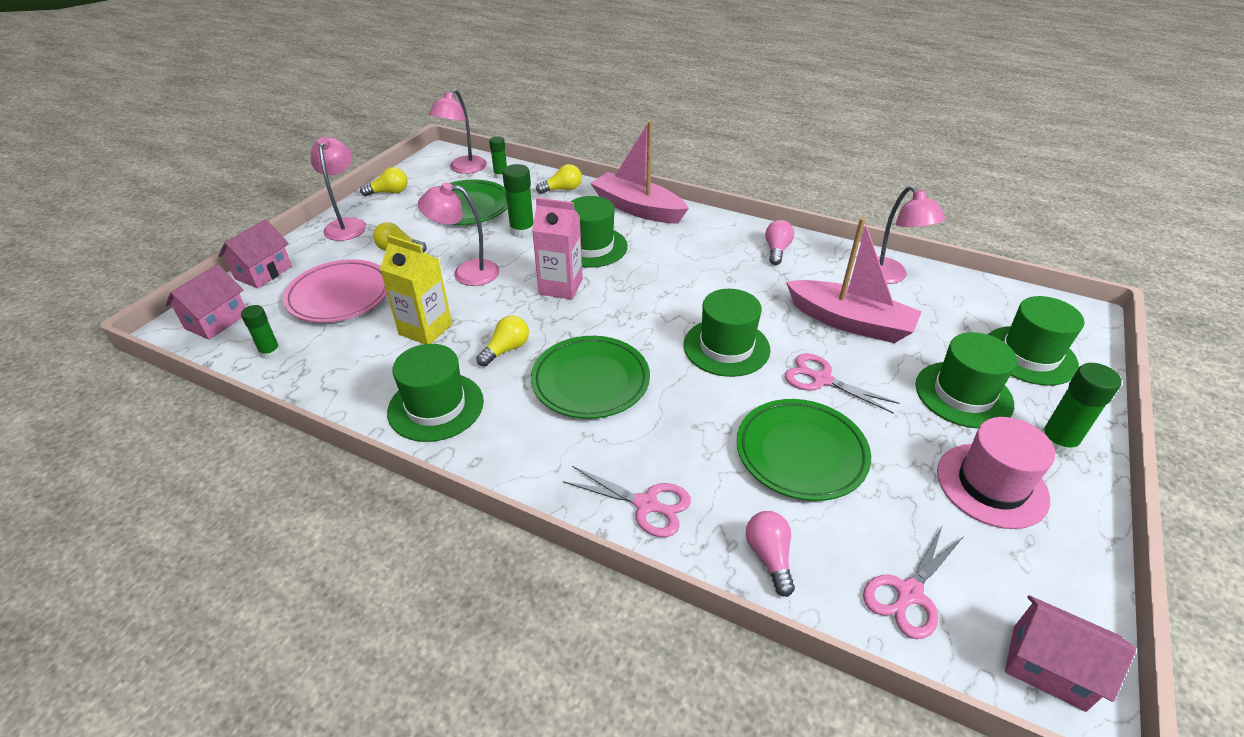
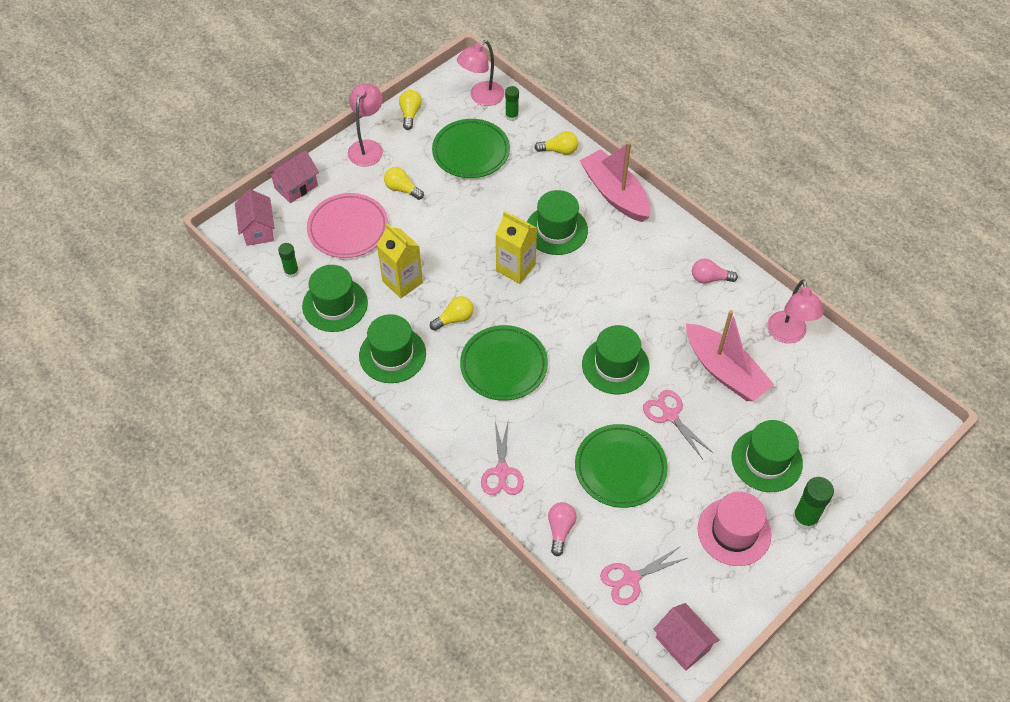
camera: 20 degrees right, 15 degrees up
(216, 321) = (258, 230): pink house -> pink house turned 60 degrees counterclockwise
(389, 192) = (410, 114): yellow light bulb -> yellow light bulb turned 90 degrees counterclockwise
(466, 272) = (448, 231): pink lamp -> none
(522, 231) = (507, 194): green glue stick -> none
(561, 287) = (515, 268): pink carton -> yellow carton
(647, 505) = (502, 472): pink scissors -> pink scissors turned 45 degrees clockwise
(776, 250) = (710, 278): pink light bulb -> pink light bulb turned 120 degrees counterclockwise
(1029, 355) = (844, 444): green hat -> green hat (335, 305)

